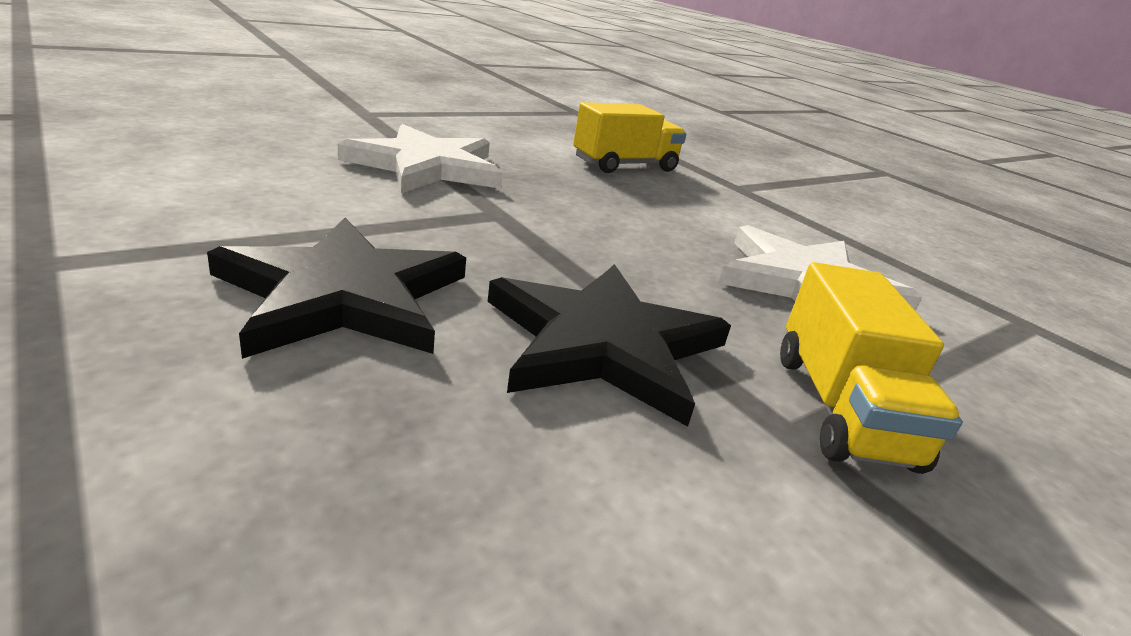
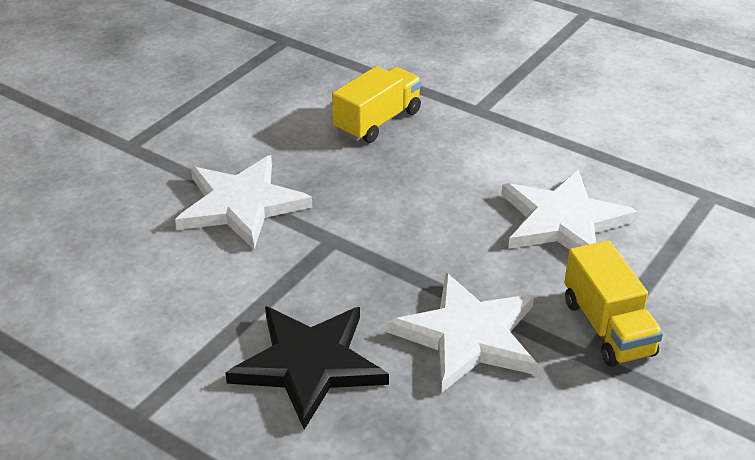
camera: 15 degrees left, 10 degrees up
(603, 343) = (468, 336): black star -> white star

